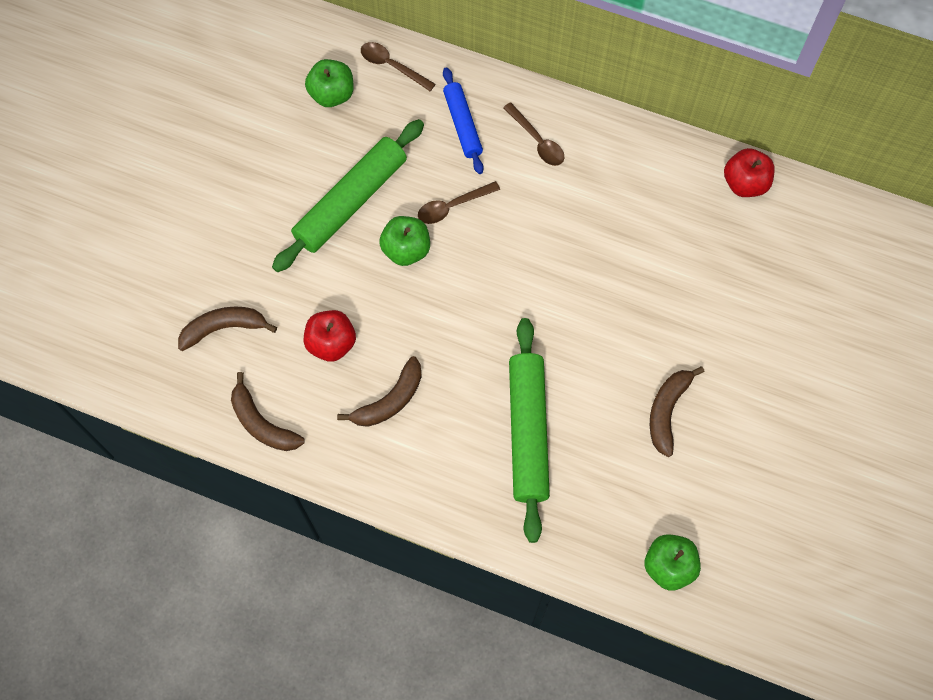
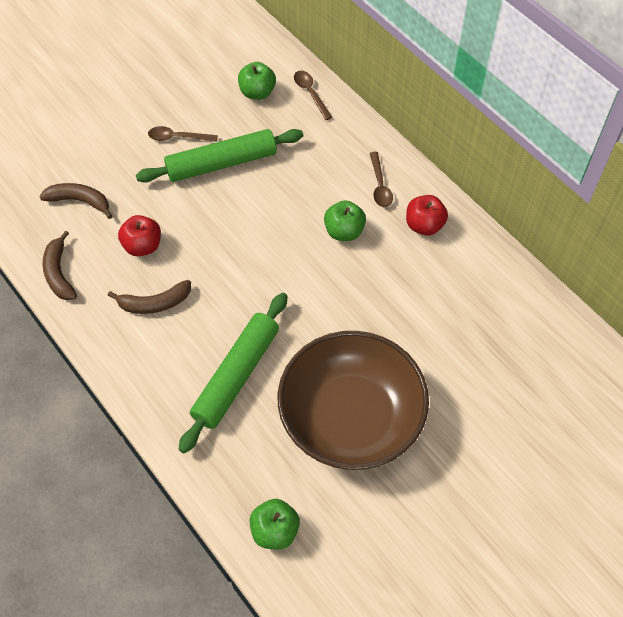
camera: 30 degrees right, 10 degrees down
(406, 249) = (237, 211): green apple -> green apple (344, 231)
(452, 206) = (289, 199): brown spoon -> brown spoon (178, 137)
(463, 124) = (333, 151): blue rolling pin -> none
(667, 411) = (351, 416): brown banana -> brown bowl
(745, 183) = (519, 287): red apple -> red apple (424, 225)

